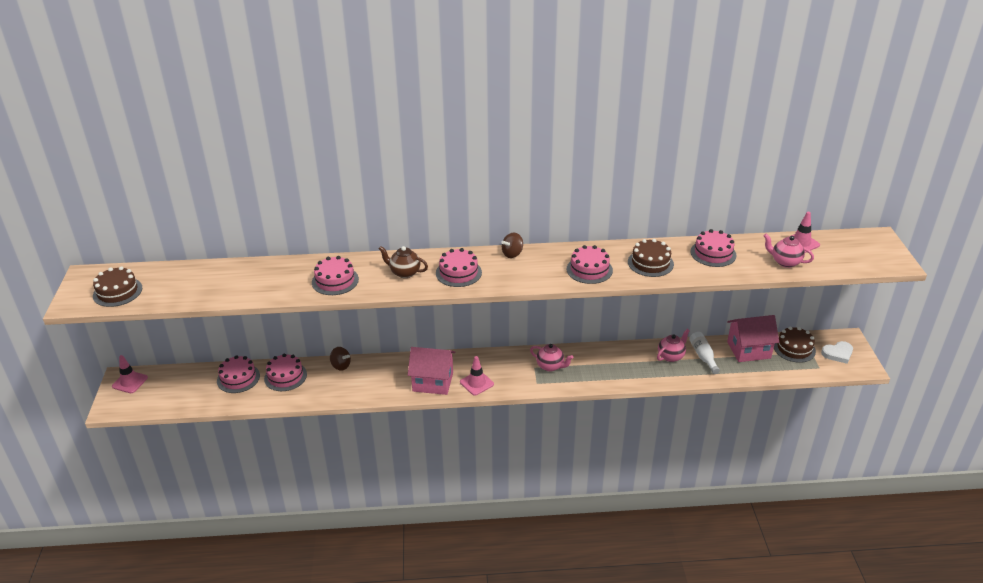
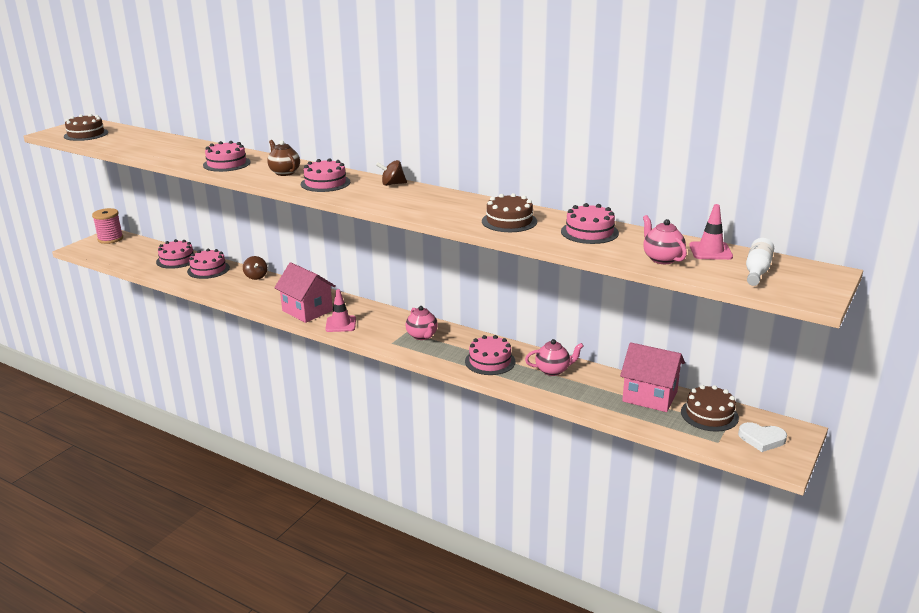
camera: 35 degrees right, 10 degrees down
(130, 382) = (110, 239): pink traffic cone -> pink spool
(589, 269) = (441, 210): pink cake -> pink cake (490, 361)
(703, 356) = (588, 383): white bottle -> white bottle (757, 271)

